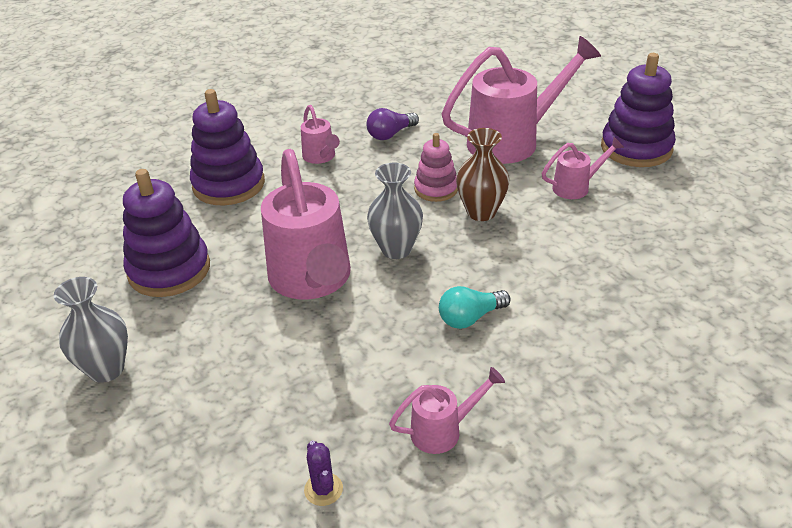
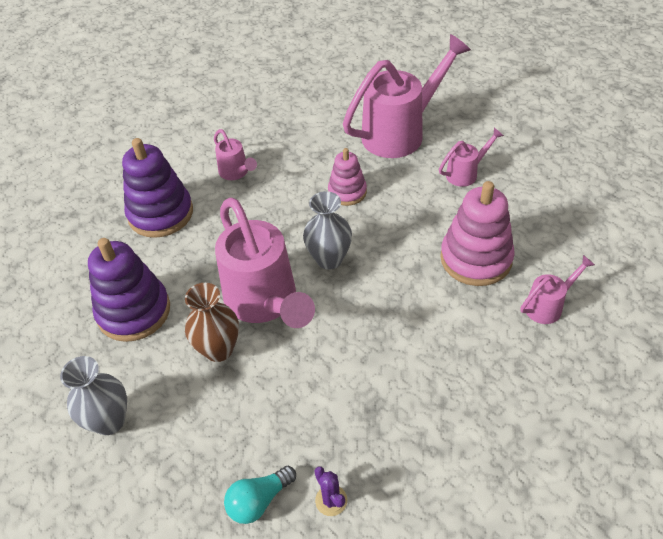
camera: 10 degrees left, 10 degrees up
(390, 134) = (292, 139): purple light bulb -> none
(443, 430) = (414, 428): pink watering can -> pink watering can (548, 306)
(470, 318) = (409, 317): turquoise light bulb -> turquoise light bulb (259, 501)
(481, 212) = (392, 210): brown vase -> brown vase (218, 349)
(565, 271) = (476, 259): none -> pink stacking toy
(636, 148) = (506, 126): purple stacking toy -> none

